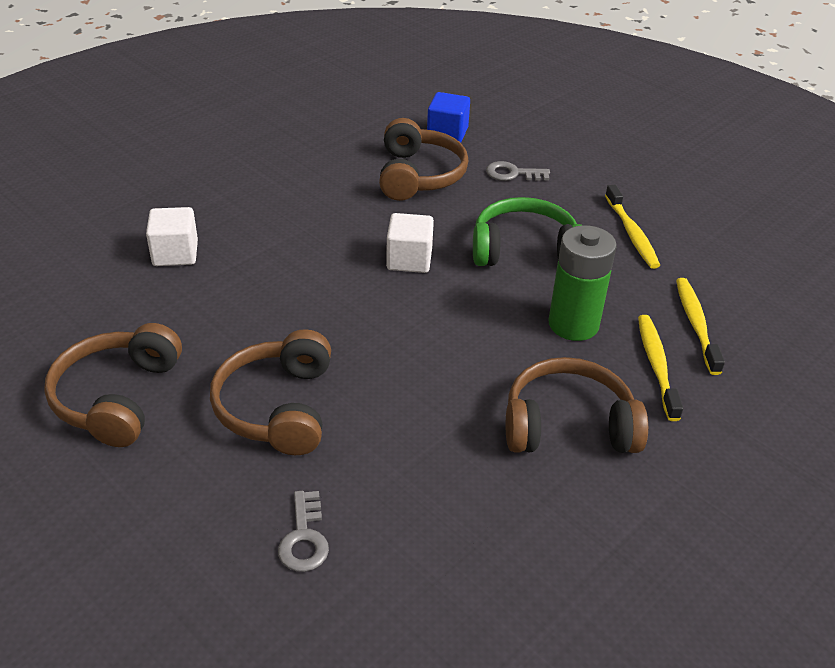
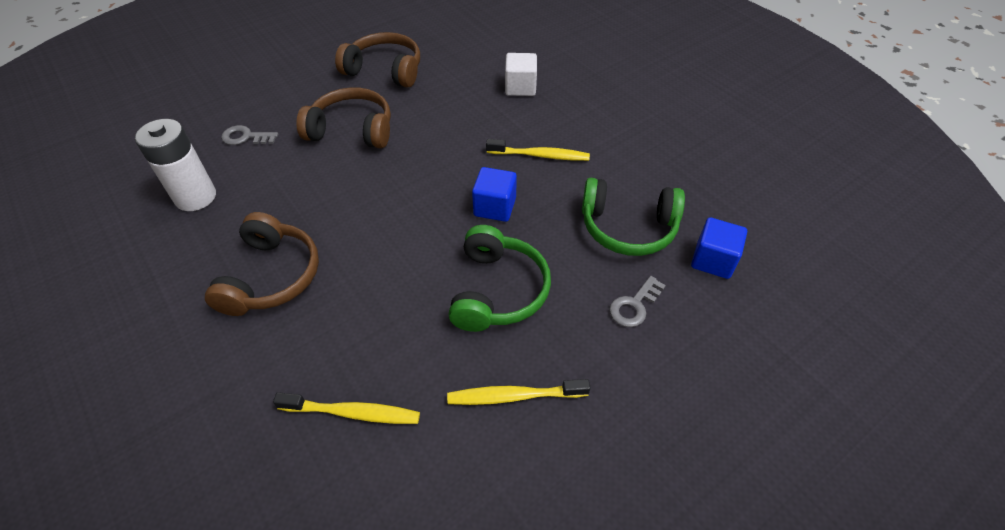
camera: 100 degrees right, 10 degrees up
(409, 260) = (494, 207): white cube -> blue cube
(418, 175) = (628, 228): brown headphones -> green headphones
(454, 558) = (195, 197): none -> white battery
(512, 174) = (634, 305): grey key -> grey key turned 150 degrees counterclockwise
(573, 324) = (383, 306): green battery -> none
(656, 365) = (310, 358): yellow toothbrush -> yellow toothbrush (540, 155)

